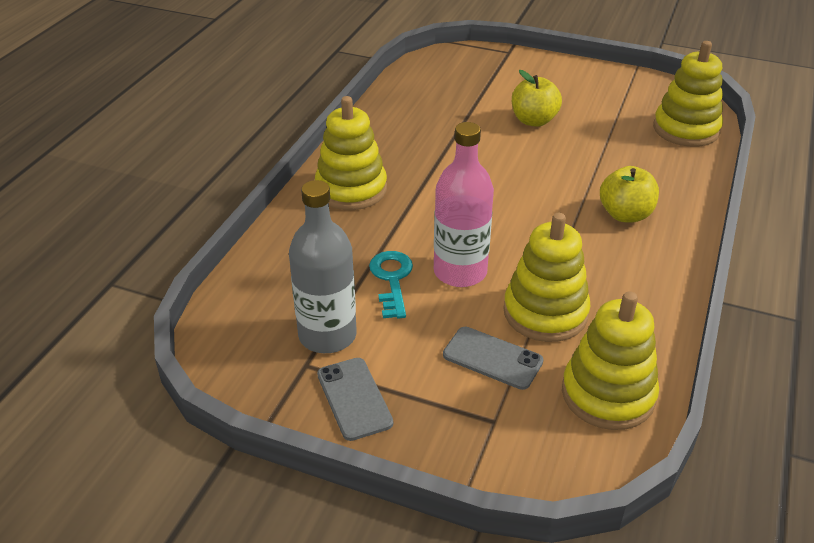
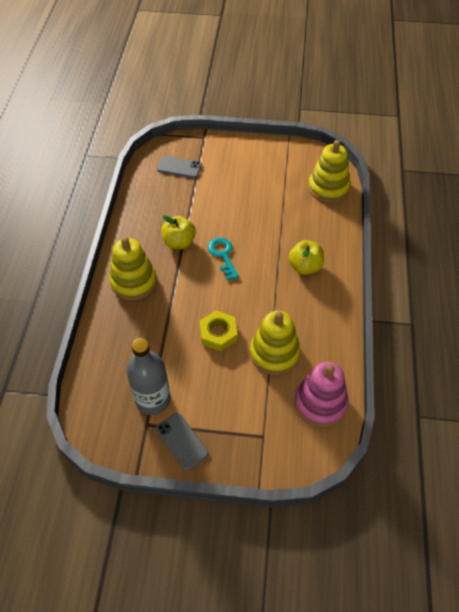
camera: 15 degrees left, 15 degrees up
(392, 280) = (179, 349): turquoise key -> turquoise key (223, 255)
(460, 272) = (218, 334): pink bottle -> yellow nut
(492, 358) = (252, 393): grey phone -> grey phone (179, 167)
(534, 121) = (234, 198): yellow apple -> yellow apple (179, 242)
(608, 394) = (320, 403): yellow stacking toy -> pink stacking toy

